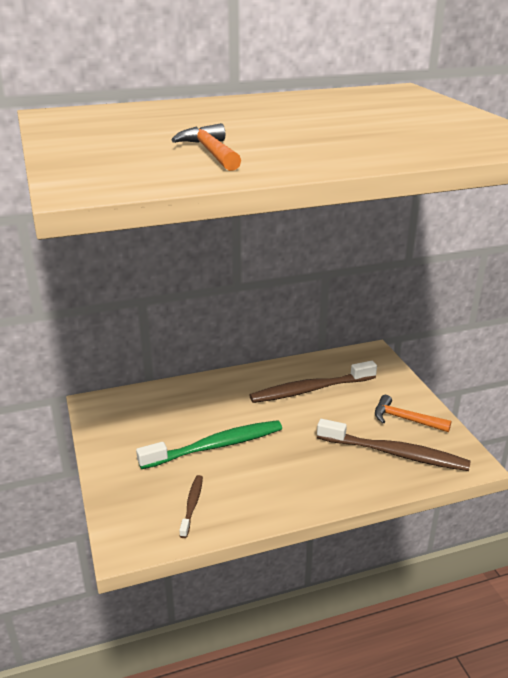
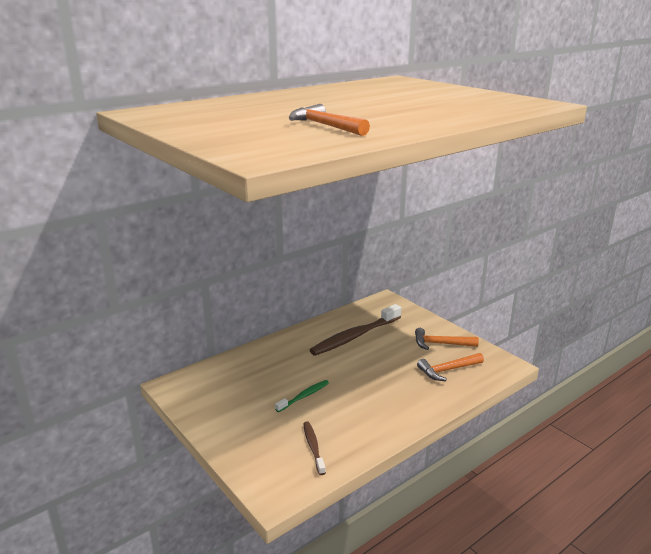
camera: 20 degrees left, 5 degrees down
(215, 446) = (304, 396): green toothbrush -> green toothbrush, size x0.50
(394, 453) = (448, 370): brown toothbrush -> orange hammer

